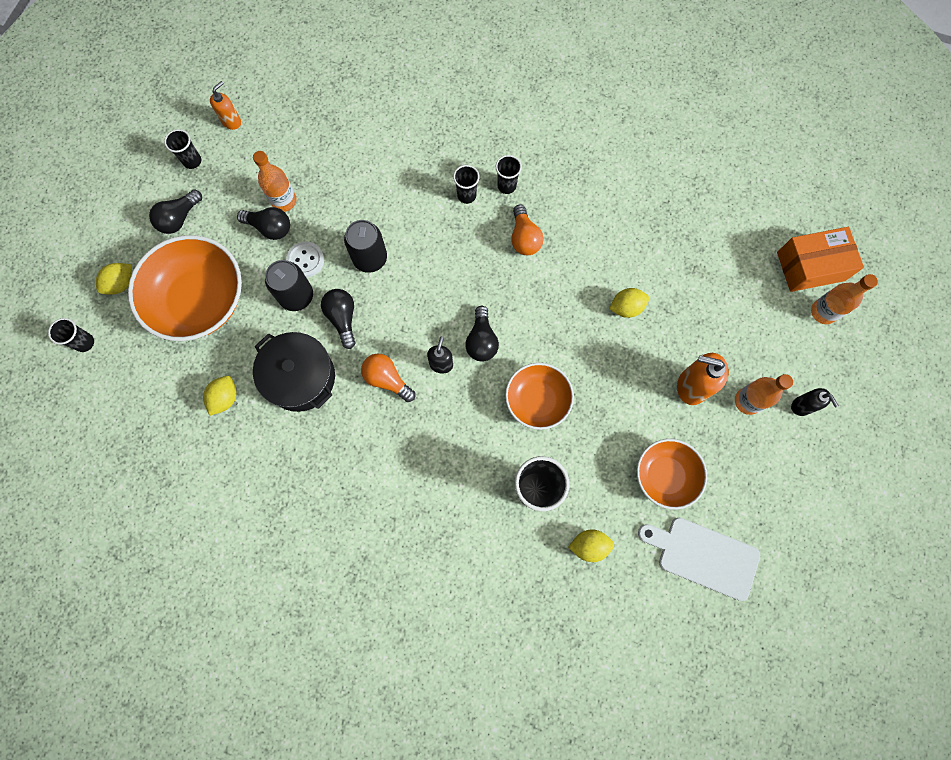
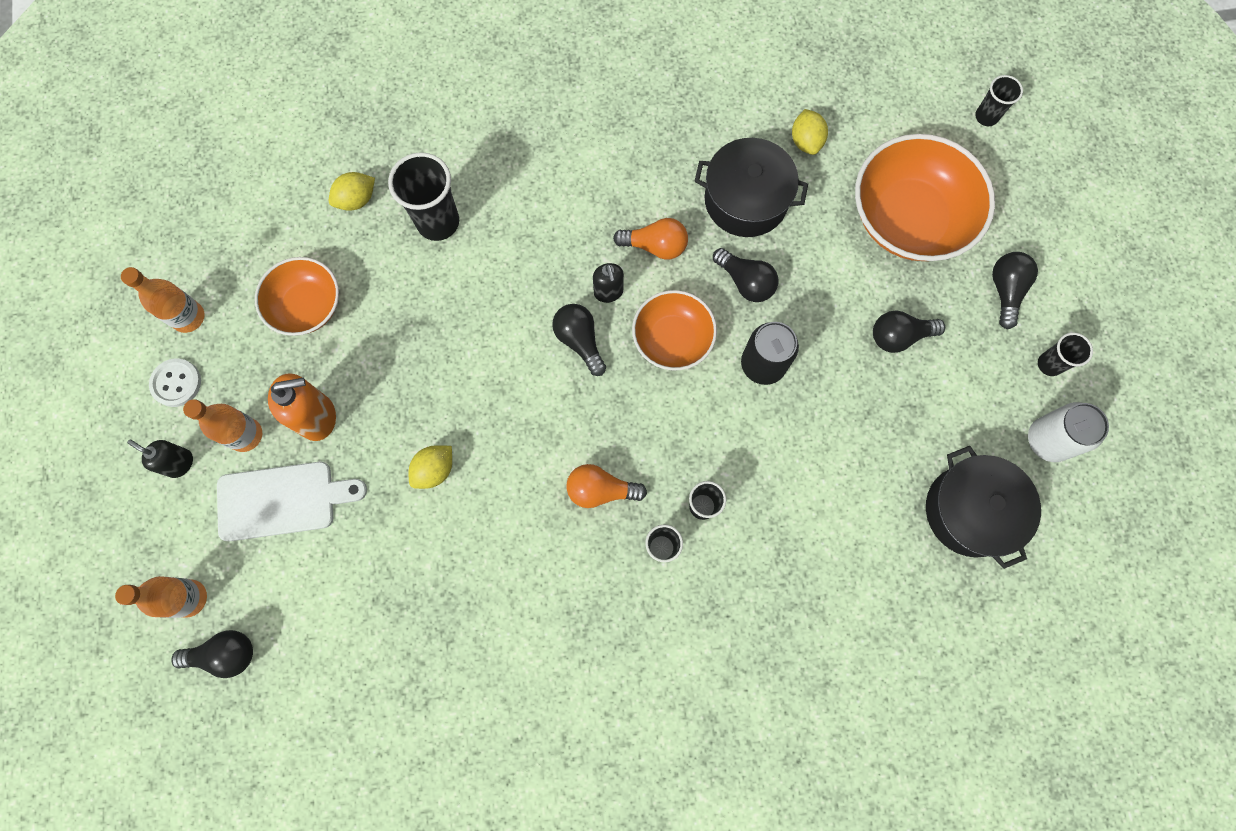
camera: 150 degrees right, 0 degrees up
(121, 284) = (1003, 190): yellow lemon -> none
(232, 121) = (1047, 440): orange soap dispenser -> white can
(284, 201) = (908, 376): orange bottle -> orange bottle (188, 317)
(296, 296) = (812, 278): black can -> none
(305, 260) = (832, 322): white button -> white button (176, 383)
(309, 110) = (970, 511): none -> black pot
(524, 238) = (600, 490): orange light bulb -> orange light bulb turned 45 degrees counterclockwise
(537, 400) = (483, 310): orange bowl -> orange bowl (672, 339)
(703, 556) = (234, 249): white cutting board -> white cutting board (282, 500)
(810, 266) = (225, 654): orange box -> black light bulb

